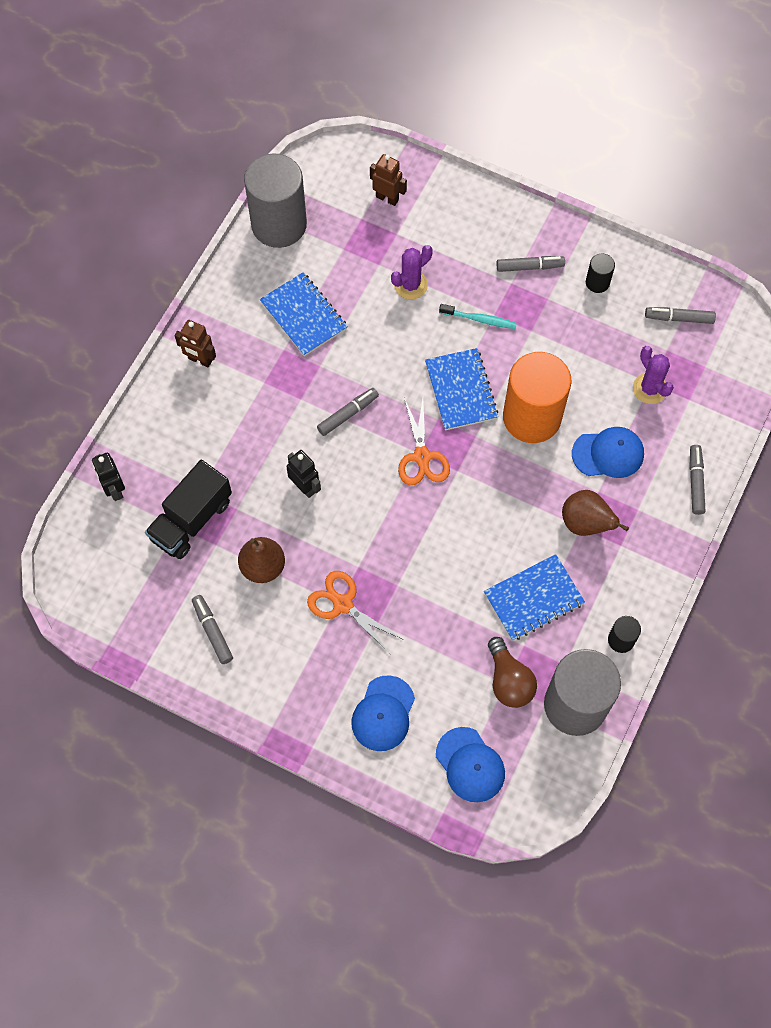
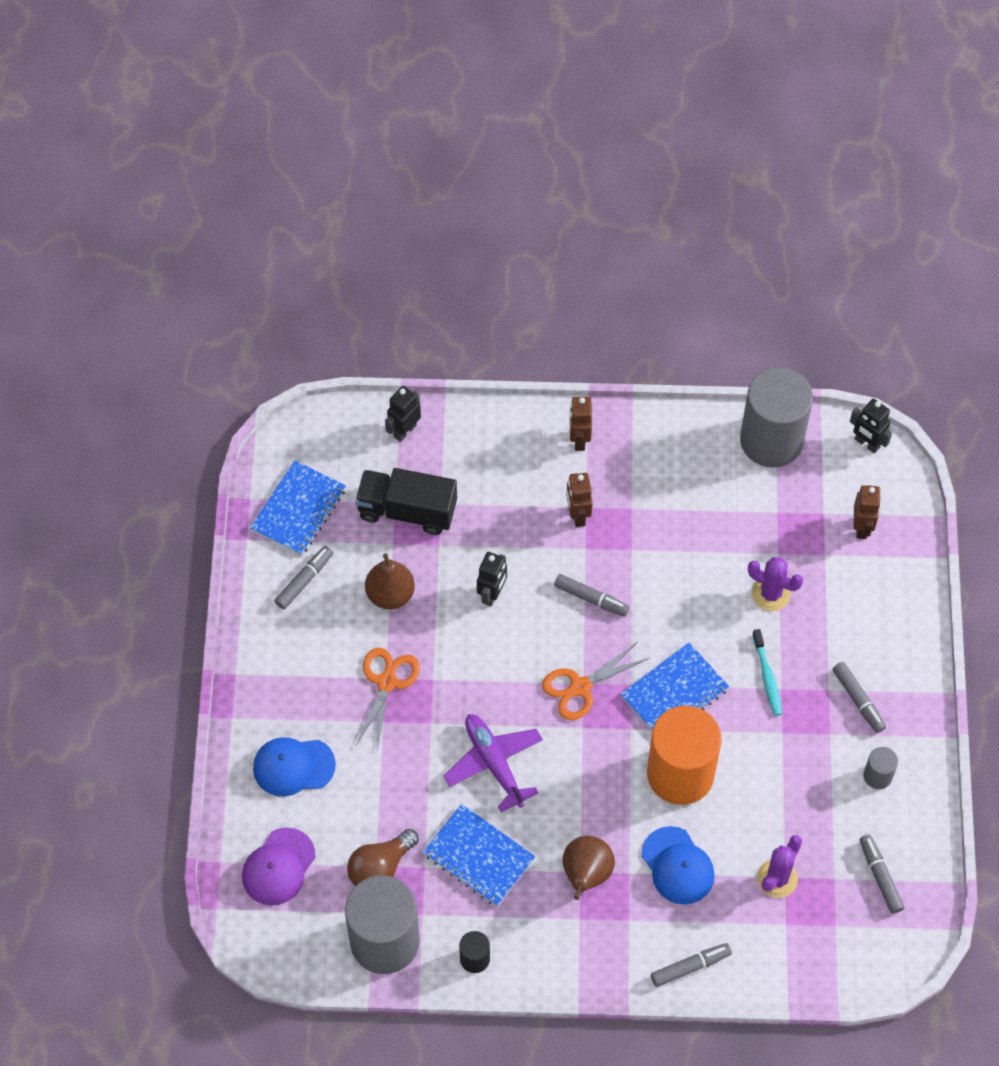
camera: 65 degrees right, 5 degrees down
(268, 391) = (577, 515): none -> brown robot
(303, 315) = (679, 510): blue notebook -> blue notebook (298, 509)
(318, 162) = (867, 443): none -> black robot
(457, 551) = (494, 763): none -> purple plane
(470, 765) = (278, 867): blue cap -> purple cap
(597, 282) = (877, 776): black cylinder -> grey cylinder

